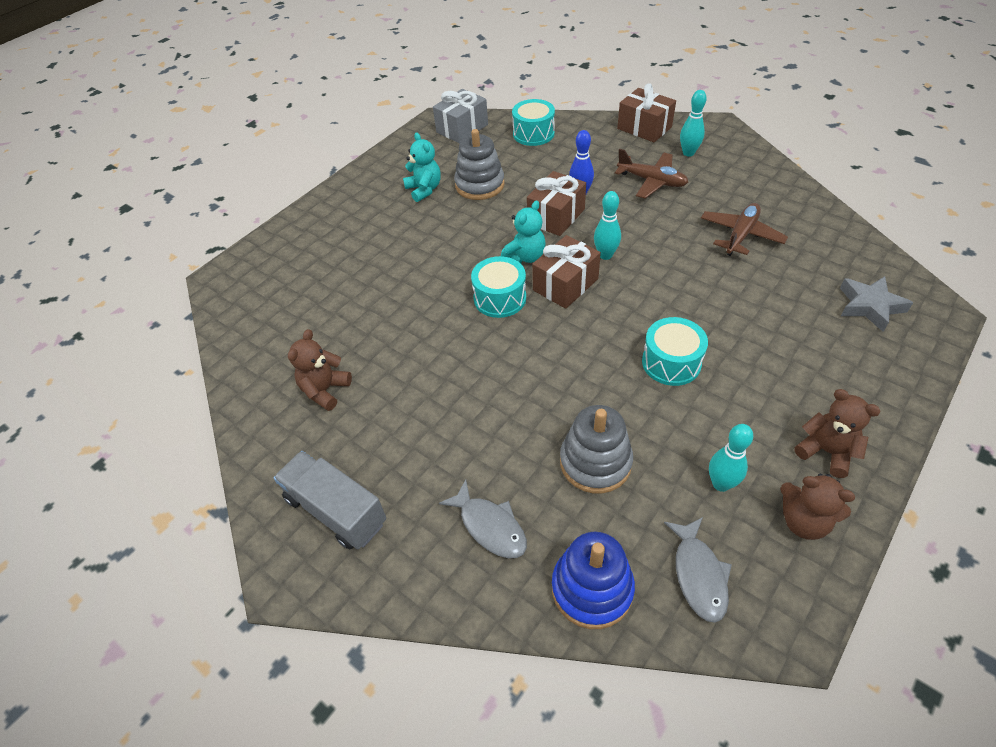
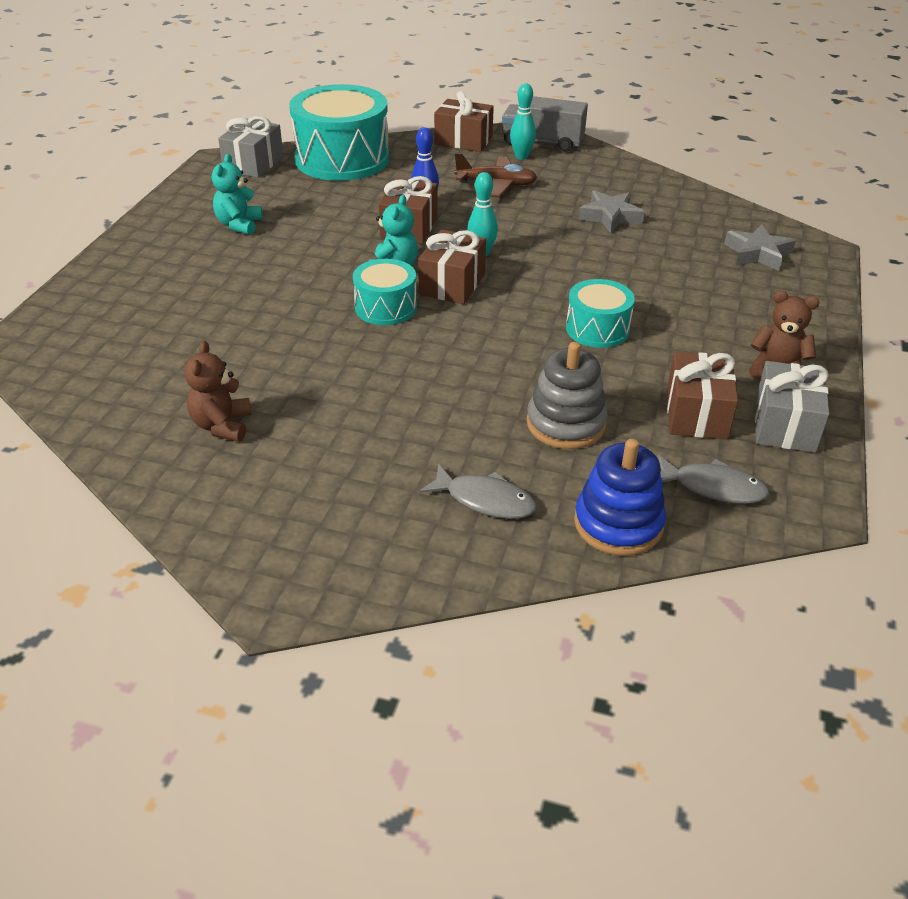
camera: 25 degrees left, 10 degrees down
(336, 510) = (300, 528): grey truck -> grey truck (542, 142)
(424, 189) = (239, 225): turquoise teddy bear -> turquoise teddy bear turned 120 degrees counterclockwise
(479, 185) = (304, 212): grey stacking toy -> none
(533, 134) = (342, 159): turquoise drum -> turquoise drum, size x1.91
(698, 575) = (713, 487): grey fish -> grey fish turned 45 degrees counterclockwise
(721, 484) = (696, 414): turquoise bowling pin -> brown gift
(740, 235) = (610, 217): brown plane -> grey star
(803, 521) = (784, 425): brown teddy bear -> grey gift

